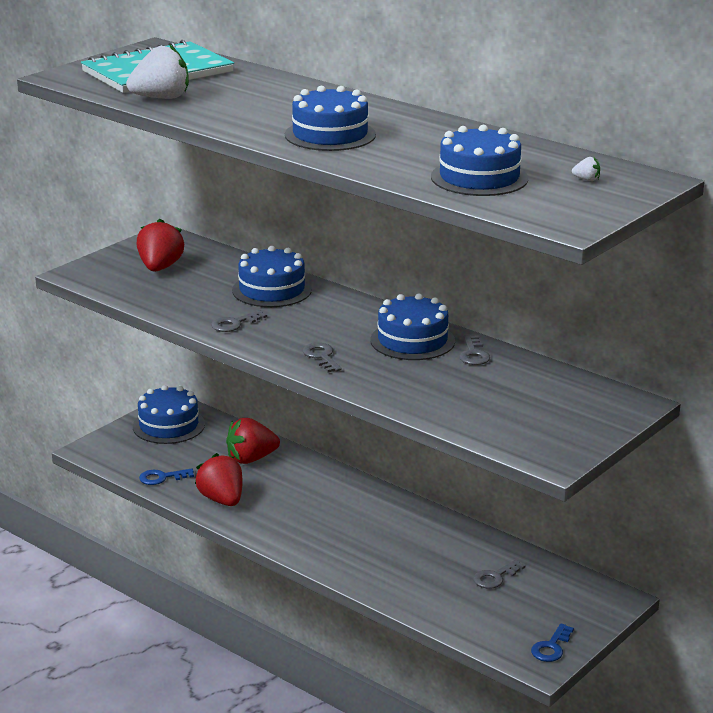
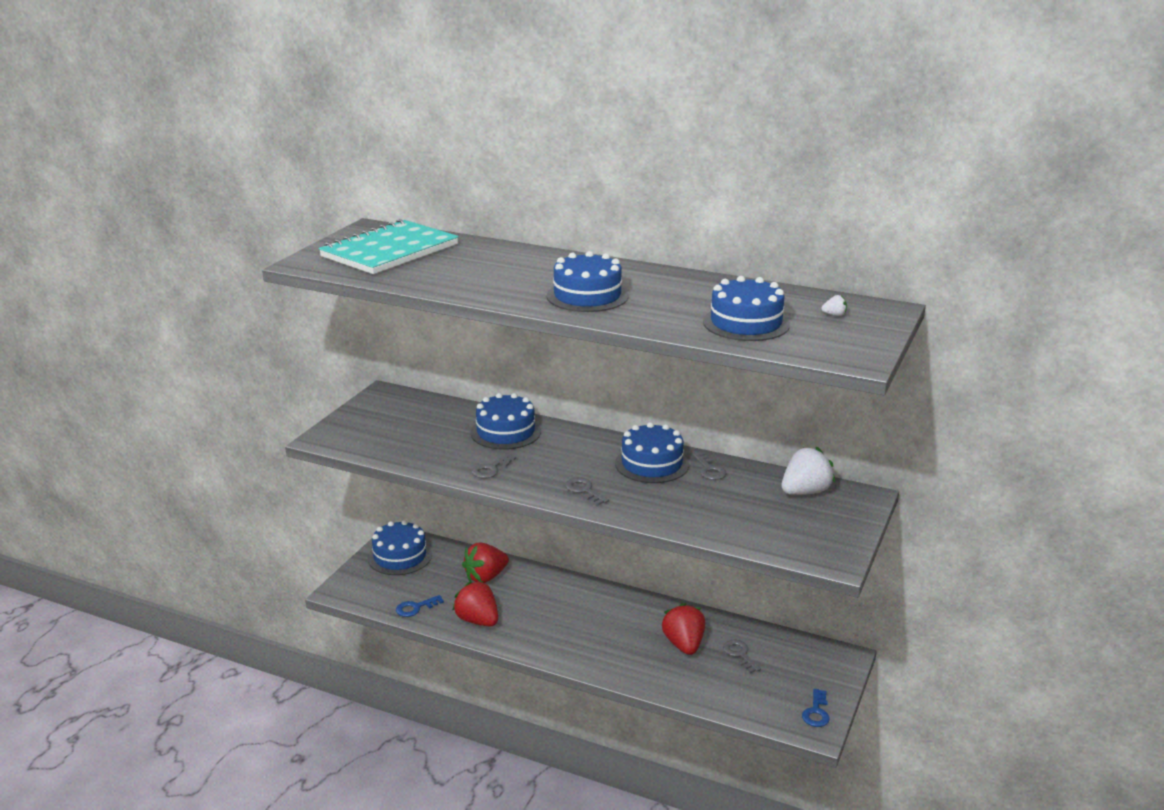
camera: 15 degrees left, 0 degrees up
(160, 267) = (396, 423): red strawberry -> red strawberry (684, 645)
(161, 98) = (411, 275): white strawberry -> white strawberry (805, 492)
(495, 577) = (739, 654): grey key -> grey key turned 120 degrees clockwise

